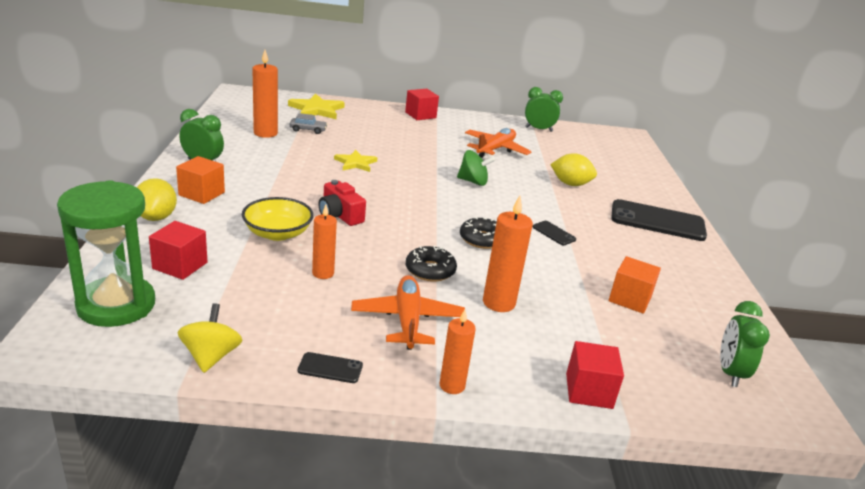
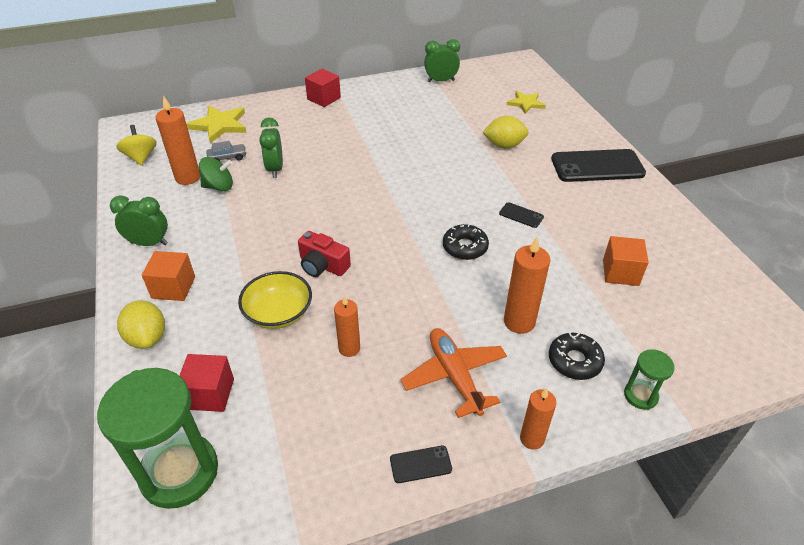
camera: 15 degrees left, 15 degrees up
(211, 356) = (308, 498): yellow spinning top -> yellow spinning top (141, 157)
(355, 163) = (299, 188): yellow star -> yellow star (526, 103)
(430, 270) = (441, 305): black donut -> black donut (574, 361)
(473, 182) = (419, 174): green spinning top -> green spinning top (219, 187)
(495, 149) = (416, 122): orange plane -> none
(589, 391) = (640, 395): red cube -> green hourglass
(730, 373) = (733, 327): green clock -> green clock (275, 169)

